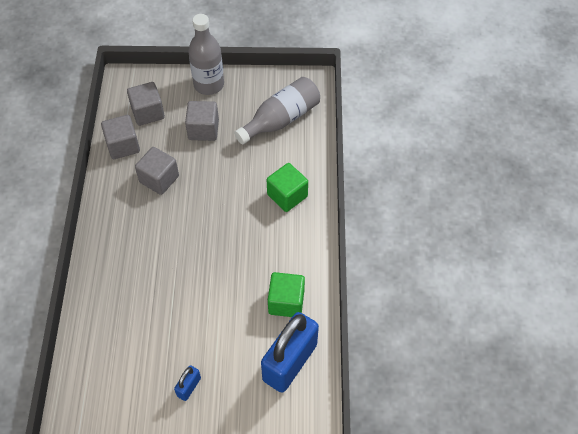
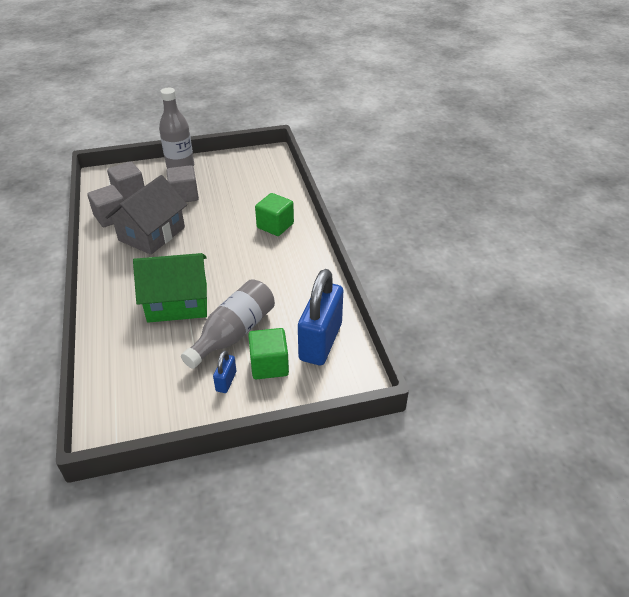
camera: 15 degrees left, 15 degrees down
(159, 179) = (152, 234): grey cube -> grey house
(165, 279) = (177, 303): none -> green house
(281, 119) = (252, 179): grey bottle -> grey bottle (233, 333)
(286, 302) = (301, 298): green cube -> green cube (269, 365)

